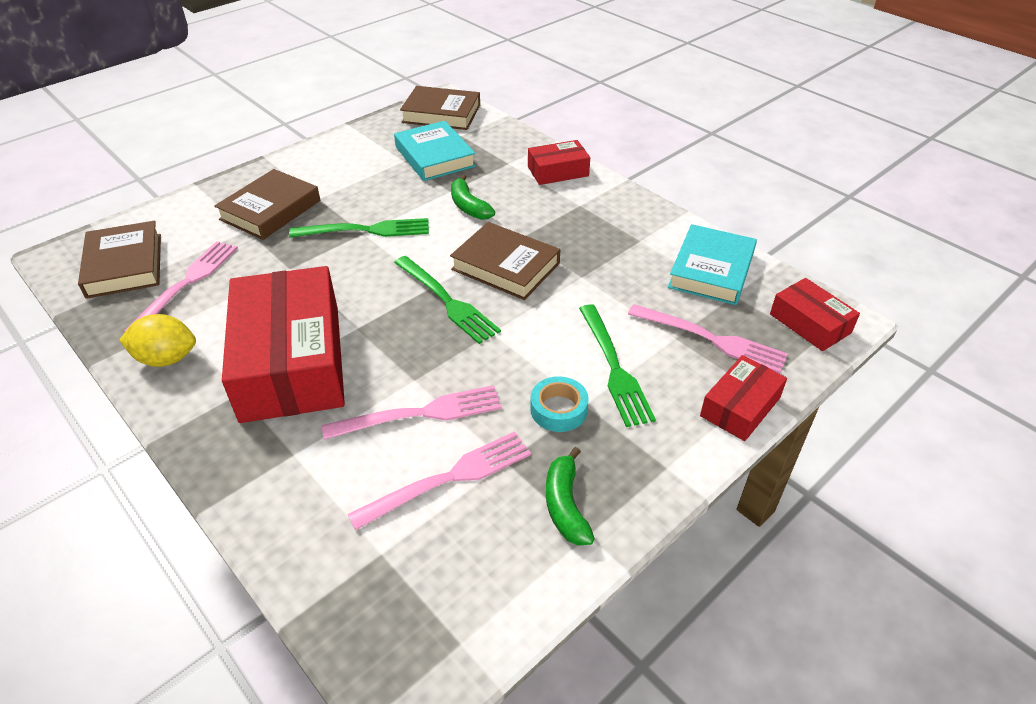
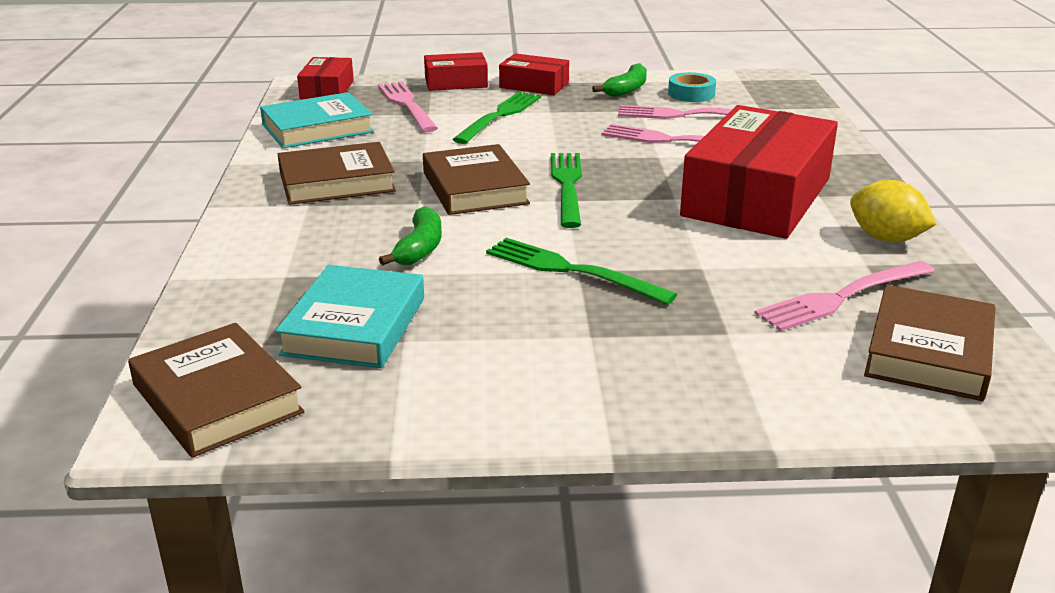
camera: 140 degrees left, 15 degrees down
(270, 210) = (673, 346): brown book -> brown book (336, 182)
(558, 171) = (255, 242): red box -> red box (534, 85)
(558, 409) = (571, 114): turquoise tape -> turquoise tape (691, 94)

